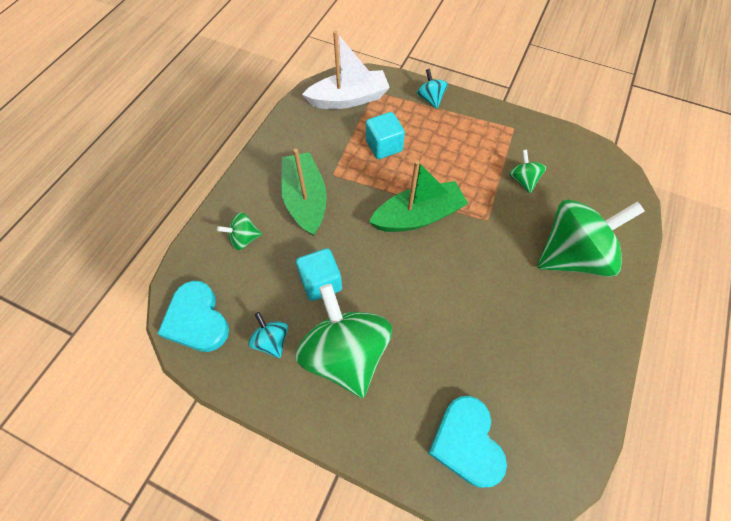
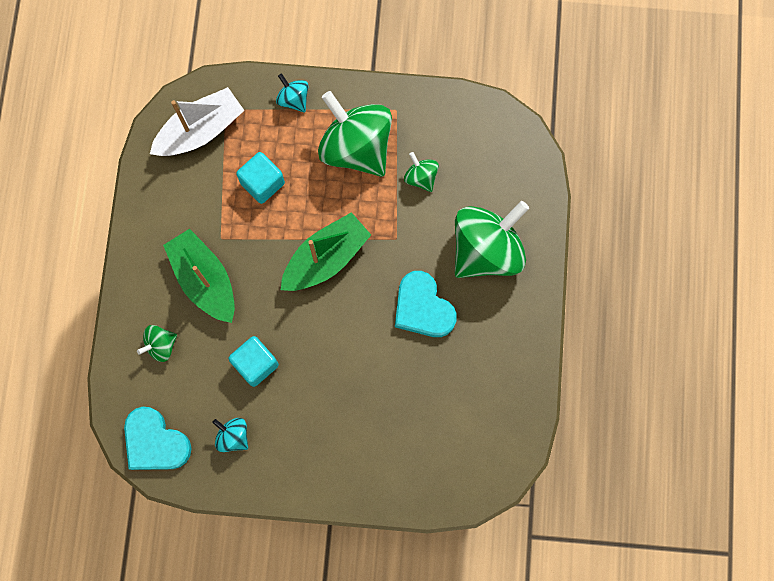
camera: 20 degrees left, 15 degrees up
(346, 354) = (305, 424): green spinning top -> green spinning top (356, 147)
(466, 442) = (431, 461): turquoise heart -> turquoise heart (423, 308)

